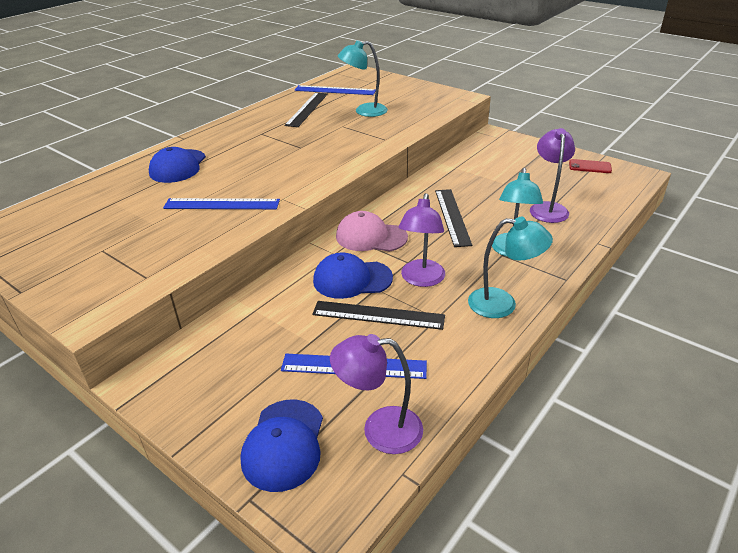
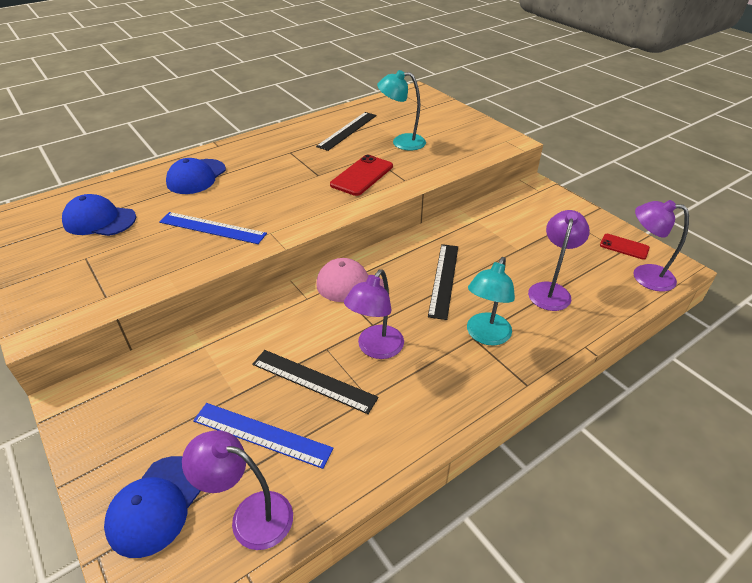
camera: 15 degrees right, 5 degrees up
(335, 90) = (386, 112): blue ruler -> none
(343, 141) = (362, 175): none -> red phone
(352, 279) = (309, 332): blue cap -> blue cap (99, 220)
(502, 304) = (443, 399): turquoise lamp -> none
(617, 184) = (644, 276): none -> purple lamp

